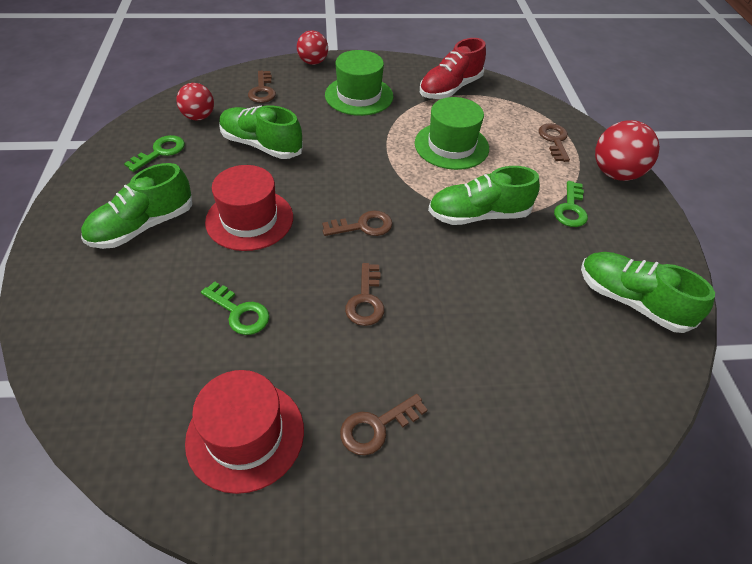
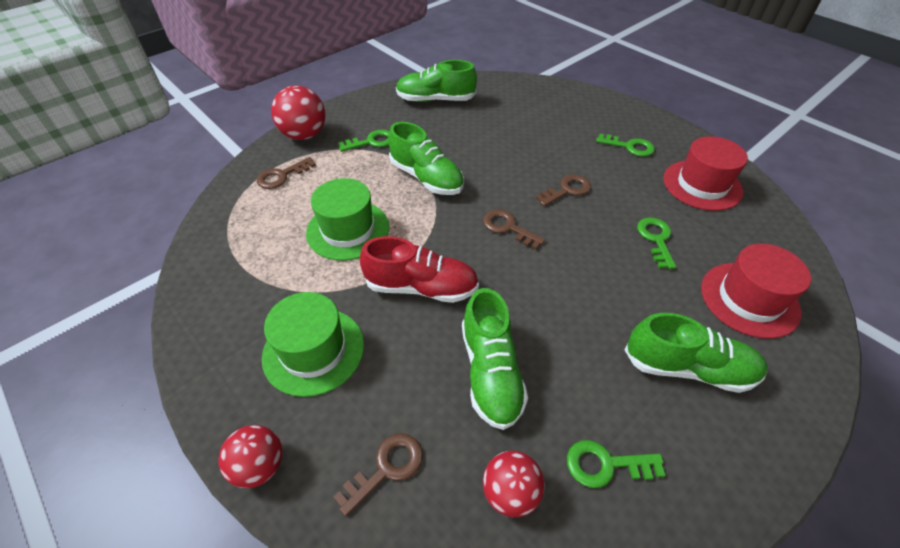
camera: 125 degrees left, 0 degrees up
(249, 219) = (585, 299): red hat -> red hat (749, 299)
(377, 427) = (629, 147): brown key -> green key
(450, 89) = (234, 279): red shoe -> red shoe (421, 287)
(631, 301) = (435, 100): green shoe -> green shoe turned 90 degrees clockwise

